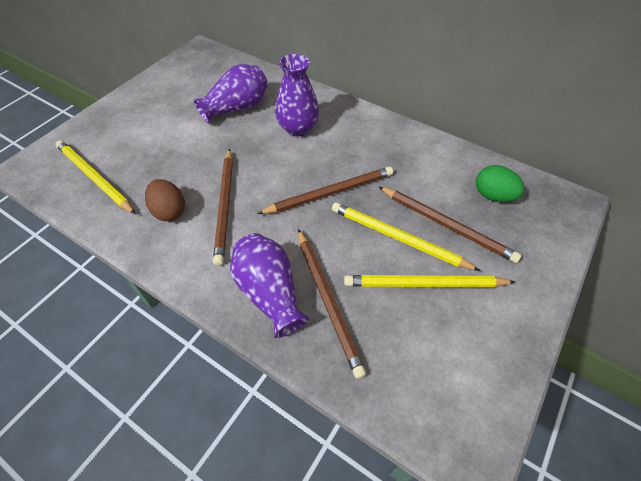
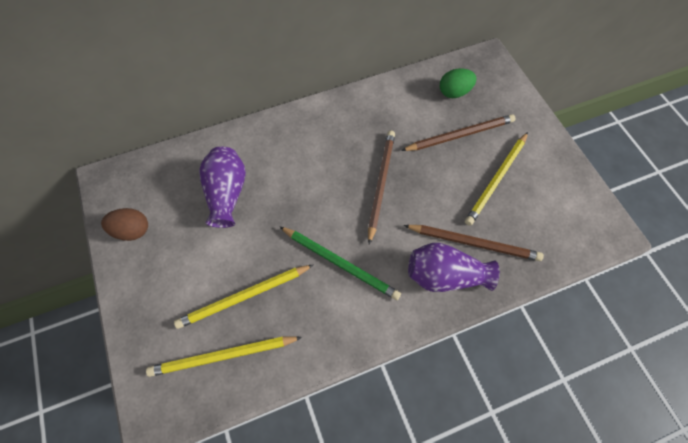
camera: 55 degrees left, 10 degrees up
(169, 211) = (315, 308): brown egg -> brown egg (132, 231)
(225, 206) = (340, 263): brown pencil -> green pencil
(298, 128) = (293, 164): purple vase -> none
(398, 238) = (451, 169): yellow pencil -> yellow pencil (244, 297)

